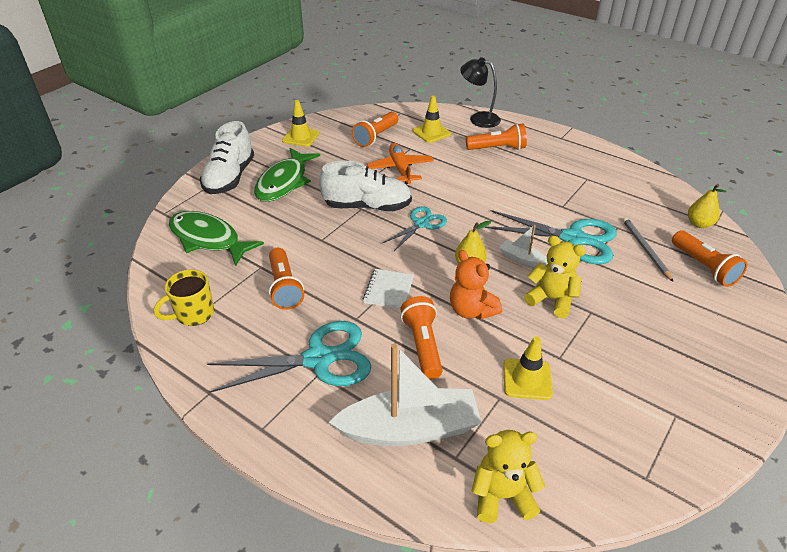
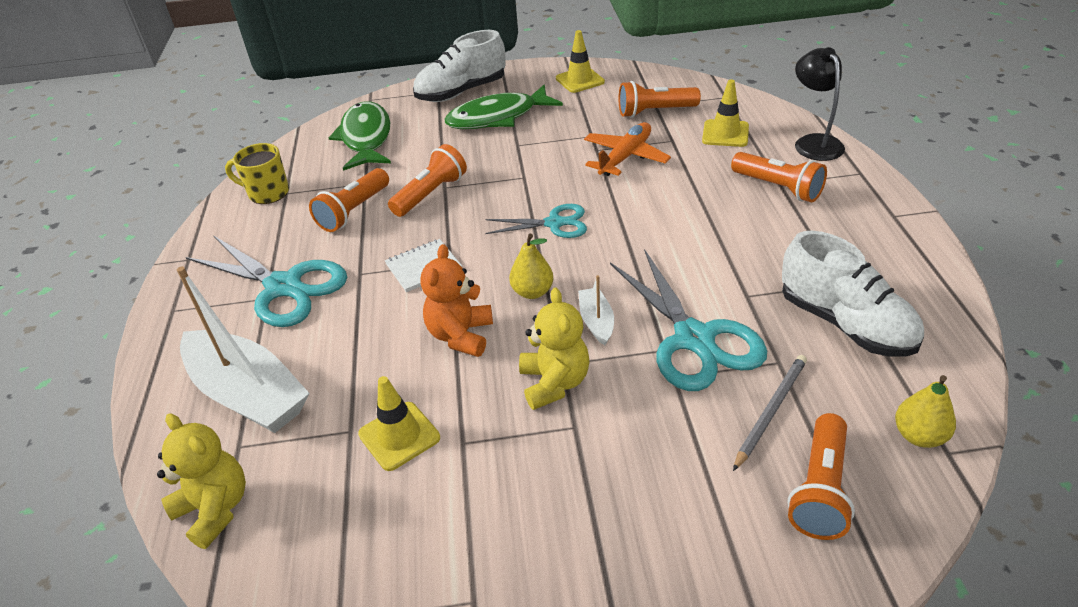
camera: 50 degrees right, 0 degrees up
(367, 206) = (532, 178): white shoe -> white shoe (845, 324)
(423, 345) = (370, 335): orange flashlight -> orange flashlight (431, 194)

